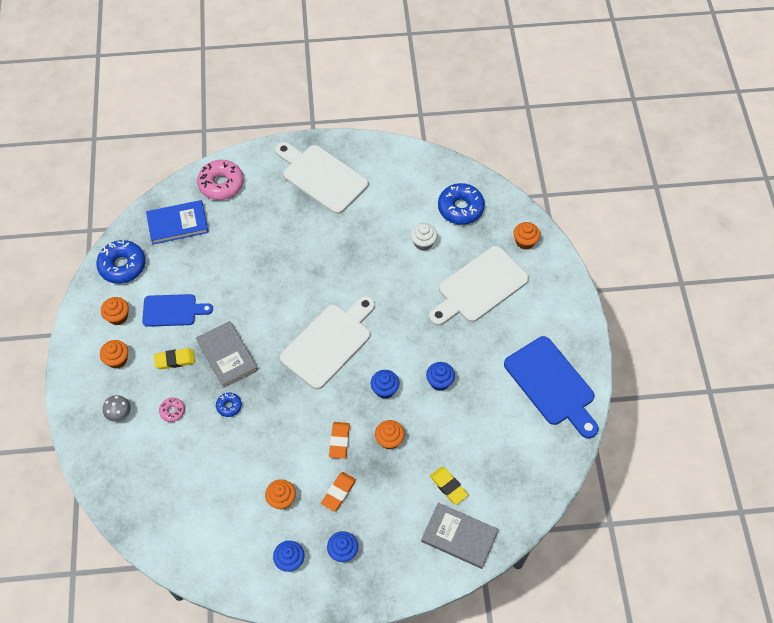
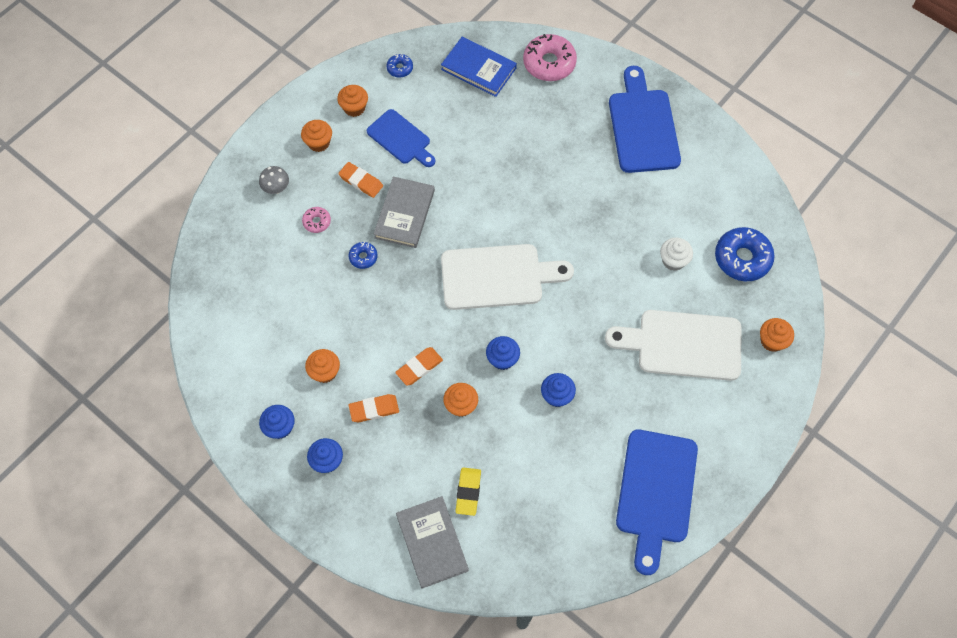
camera: 45 degrees right, 5 degrees up
(122, 266) = (400, 68): blue donut -> blue donut, size x0.50
(175, 360) = (361, 181): yellow eraser -> orange eraser
(322, 177) = (643, 126): white cutting board -> blue cutting board

